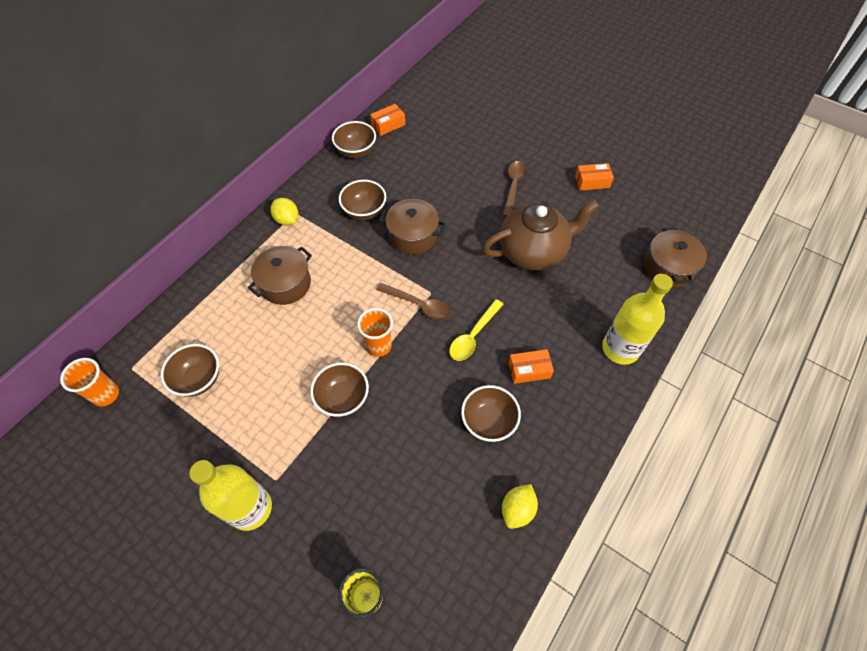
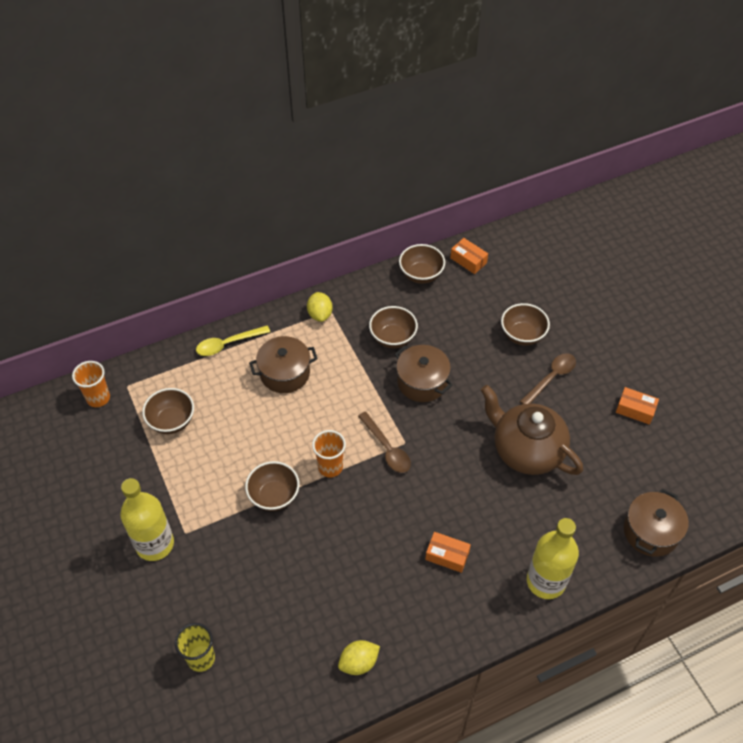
camera: 30 degrees right, 5 degrees down
(388, 125) = (468, 260): orange box -> orange box turned 45 degrees clockwise
(473, 336) = (417, 500): yellow spoon -> yellow spoon (227, 344)
(488, 421) = (382, 580): brown bowl -> brown bowl (522, 335)
(533, 251) = (526, 450): brown teapot -> brown teapot turned 150 degrees counterclockwise

